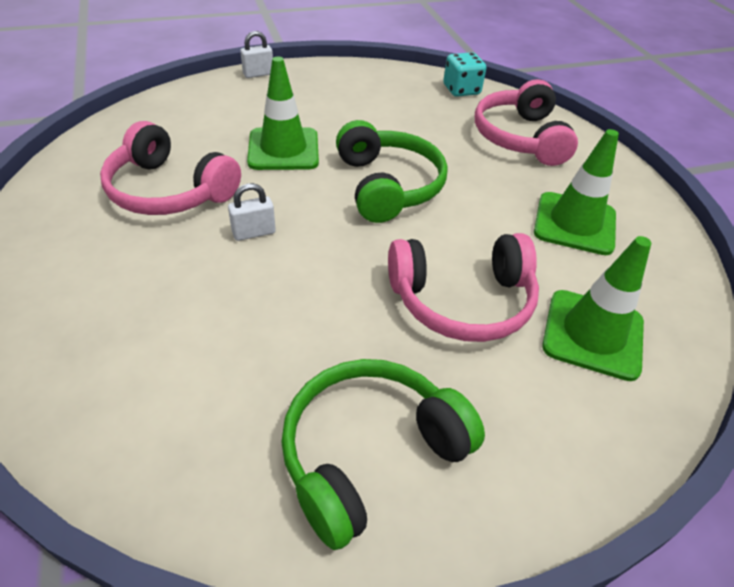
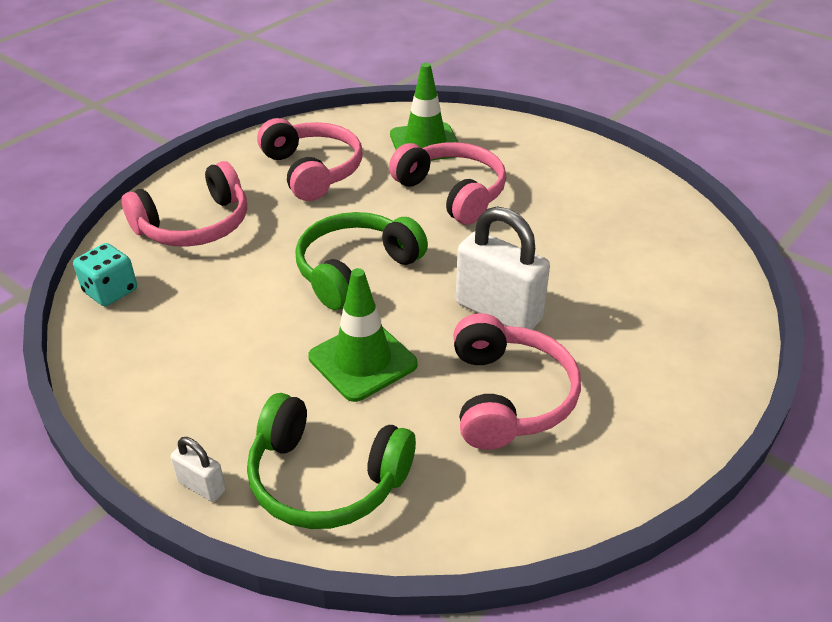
camera: 120 degrees left, 5 degrees down
(254, 233) = (498, 312): white padlock -> white padlock, size x2.11
(370, 453) = (597, 187): green headphones -> green headphones (326, 479)
(574, 223) = (312, 170): green traffic cone -> pink headphones

